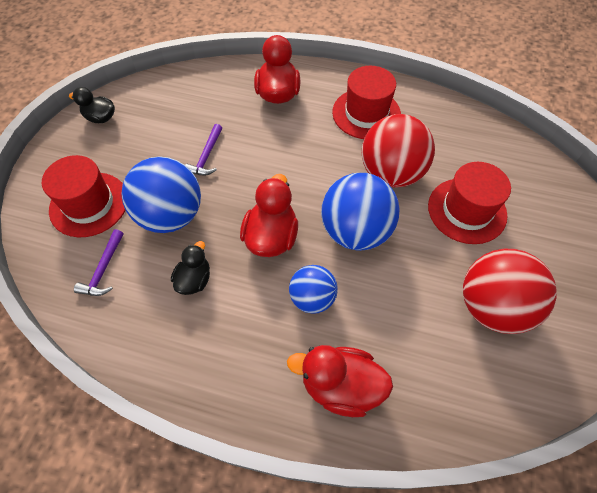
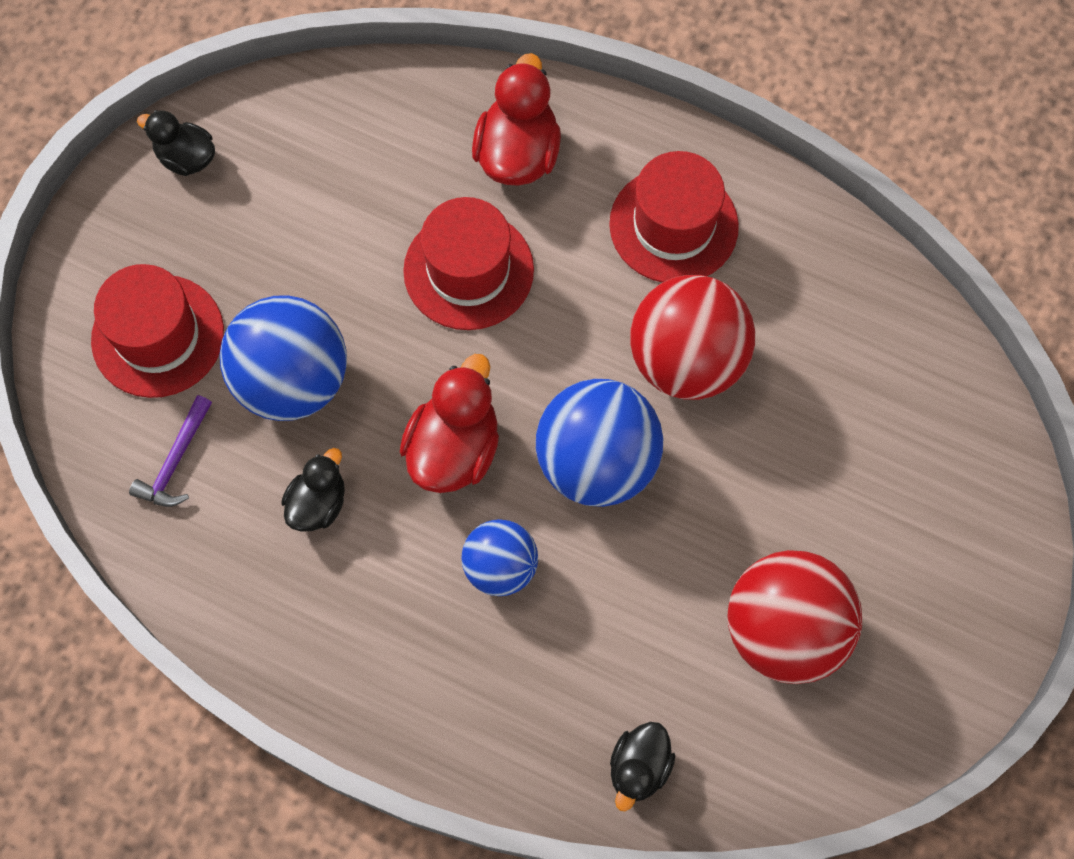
camera: 10 degrees right, 10 degrees up
(206, 156) = (366, 272): purple hammer -> none
(340, 386) = (514, 711): red duck -> none
(430, 409) = (639, 767): none -> black duck
(467, 210) = (798, 454): red hat -> red hat (468, 270)

